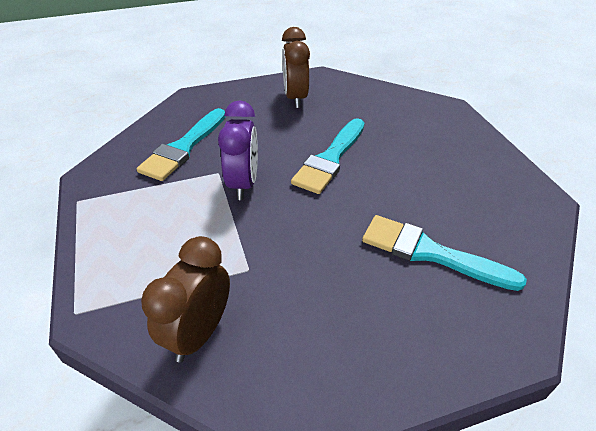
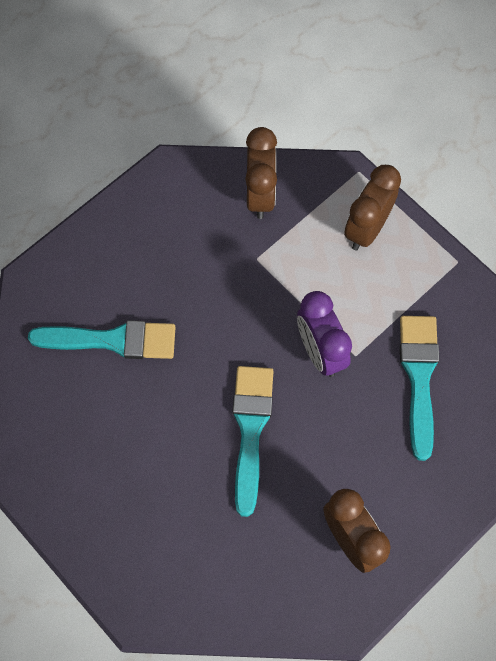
camera: 155 degrees right, 25 degrees up
(123, 255) = (366, 229): none -> brown clock

